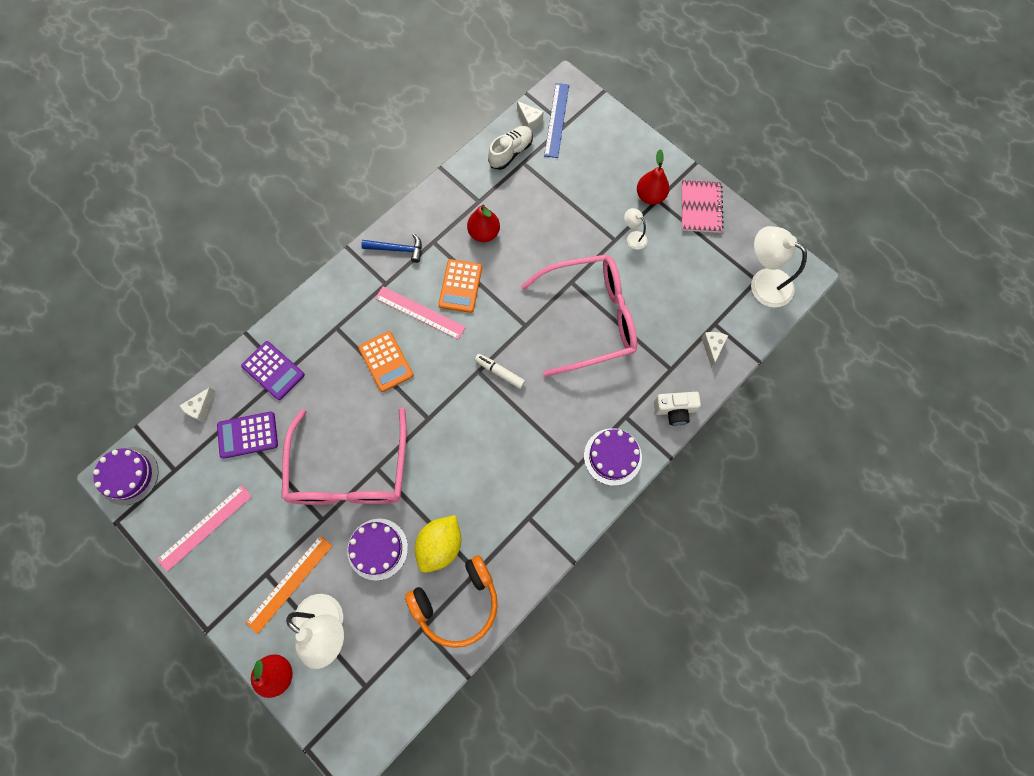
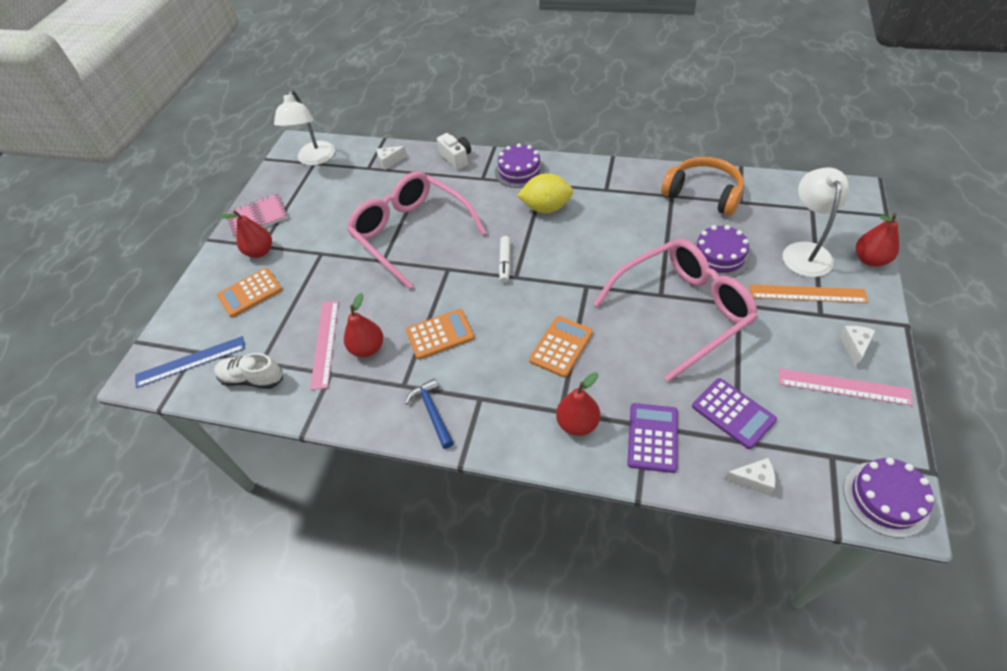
camera: 115 degrees left, 20 degrees down
(319, 332) = (577, 423): none -> red pear
(420, 312) = (490, 350): pink ruler -> pink ruler (325, 343)
(440, 545) = (676, 223): yellow lemon -> yellow lemon (546, 208)
(529, 120) = (200, 384): white cheese -> white cheese (854, 346)
(603, 175) = (250, 293): none -> orange calculator
(633, 237) = (311, 243): white lamp -> none

